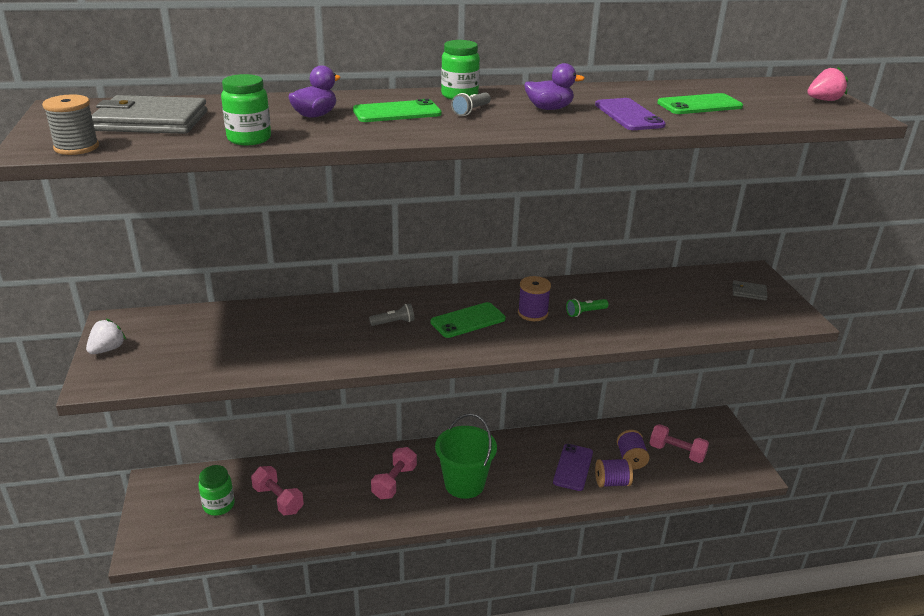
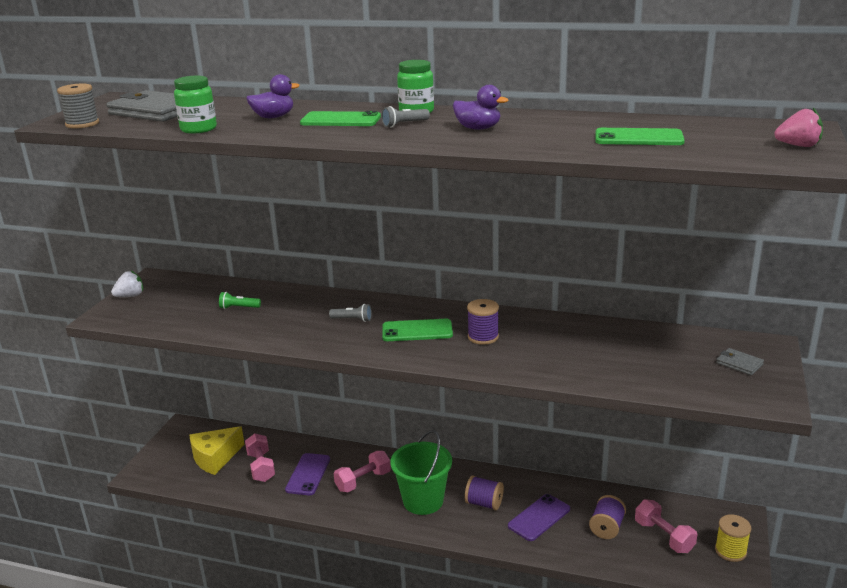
camera: 30 degrees right, 5 degrees down
(219, 505) = (215, 458): green jar -> yellow cheese
(585, 312) = (535, 346): green flashlight -> green flashlight (238, 307)
(612, 482) = (568, 543): purple spool -> purple spool (484, 503)
(629, 115) = (545, 140): purple phone -> purple phone (308, 474)
(729, 449) = (730, 551): none -> yellow spool

